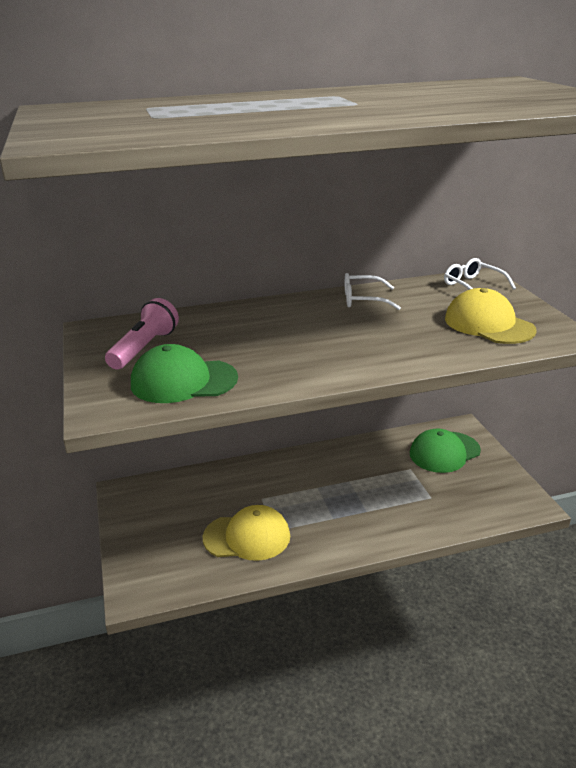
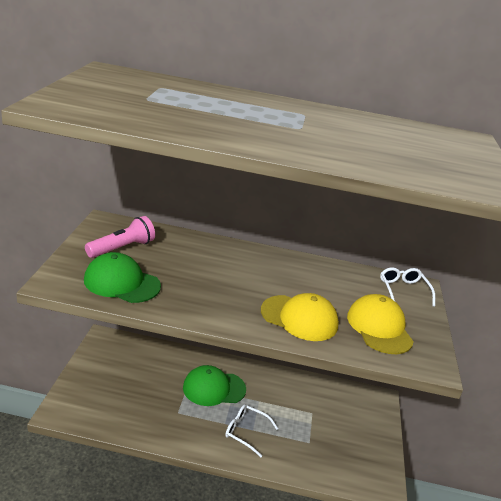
camera: 20 degrees right, 0 degrees up
(247, 537) = (156, 408): yellow cap -> yellow cap (299, 318)
(363, 300) = (305, 269): white glasses -> white glasses (245, 432)
(444, 452) = (349, 412): green cap -> green cap (214, 388)

